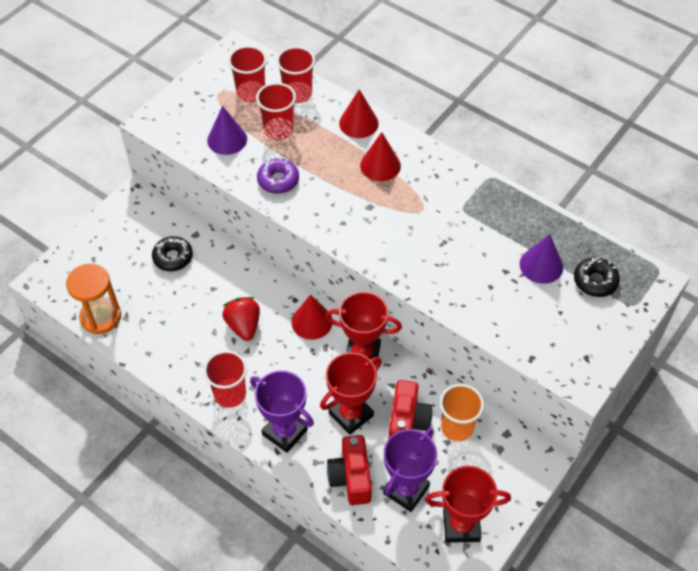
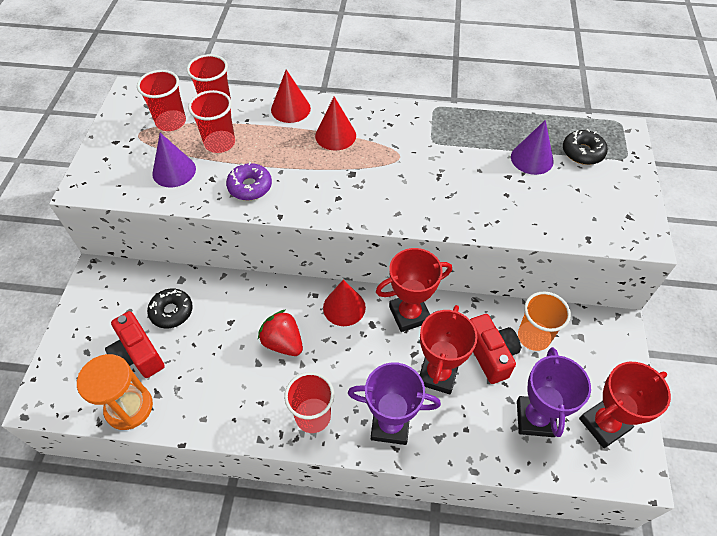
camera: 30 degrees left, 0 degrees up
(351, 477) = (480, 435): red camera -> red camera (138, 355)

